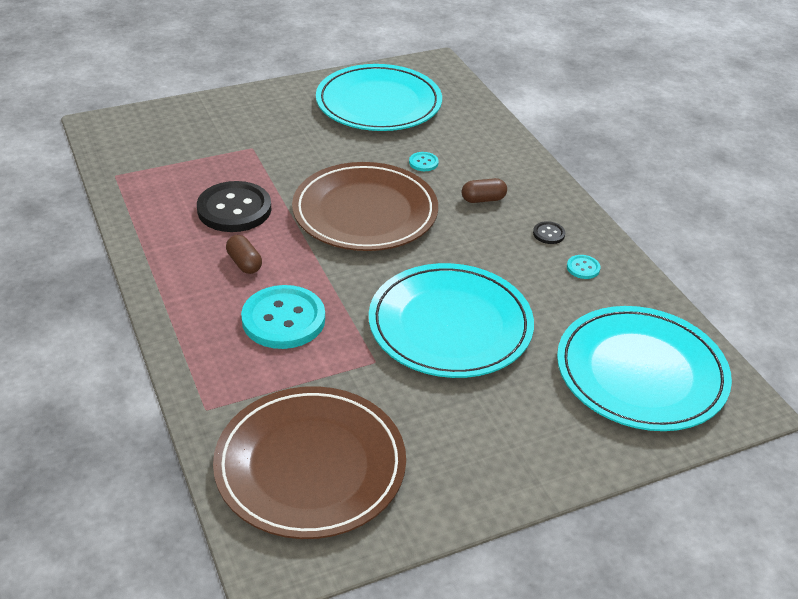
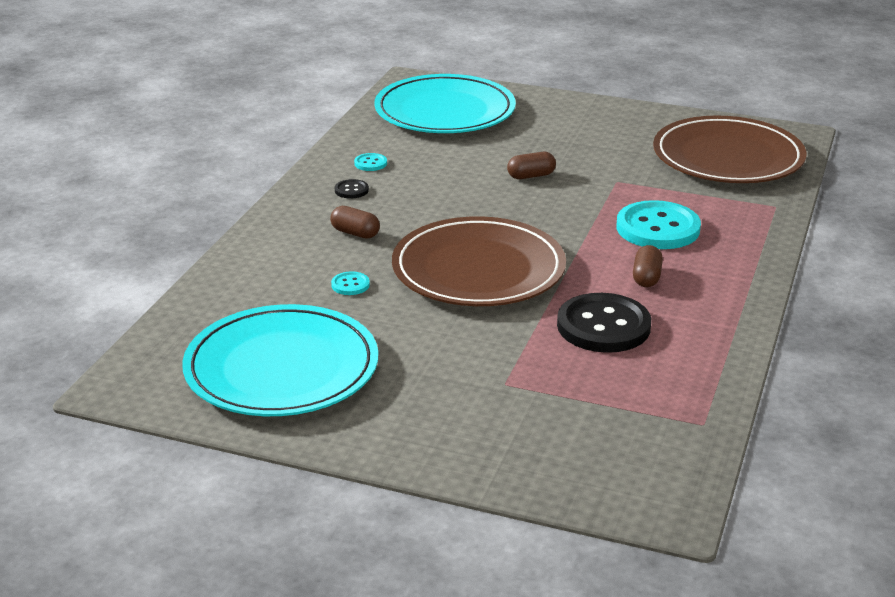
camera: 135 degrees left, 10 degrees down
(450, 325) = (531, 176): turquoise plate -> brown capsule

